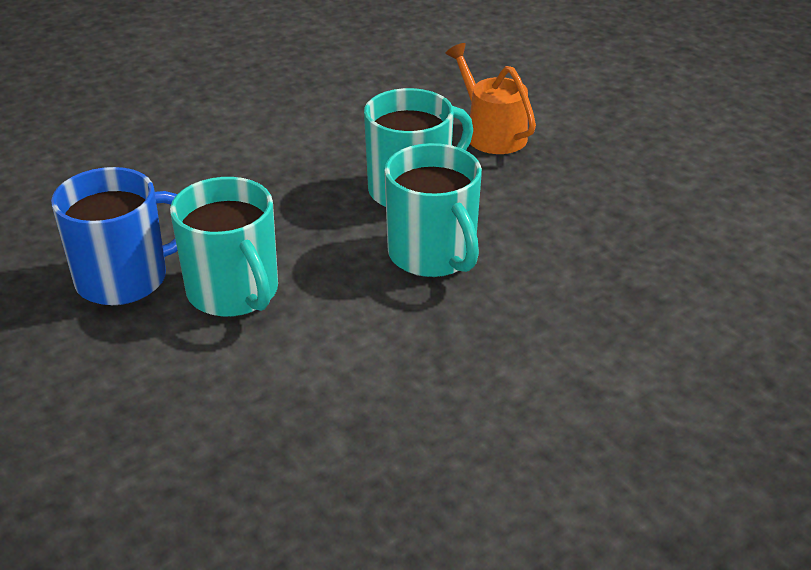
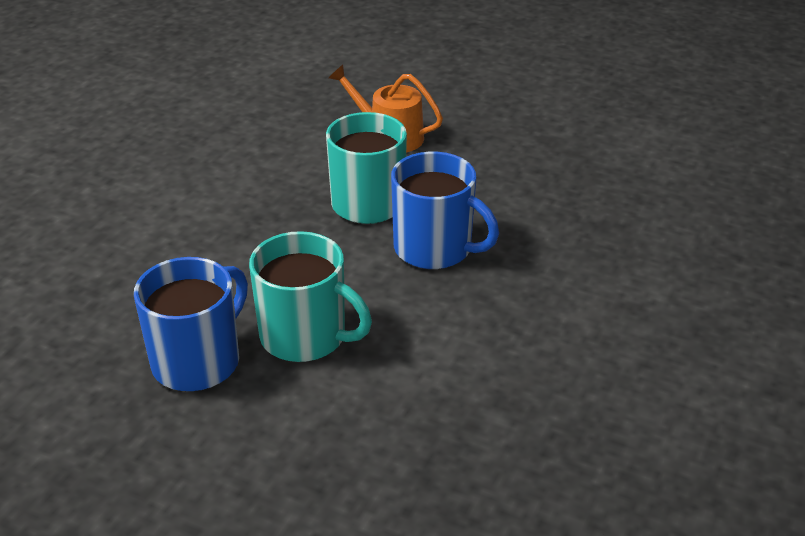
camera: 30 degrees left, 0 degrees up
(433, 255) = (434, 249): turquoise mug -> blue mug

